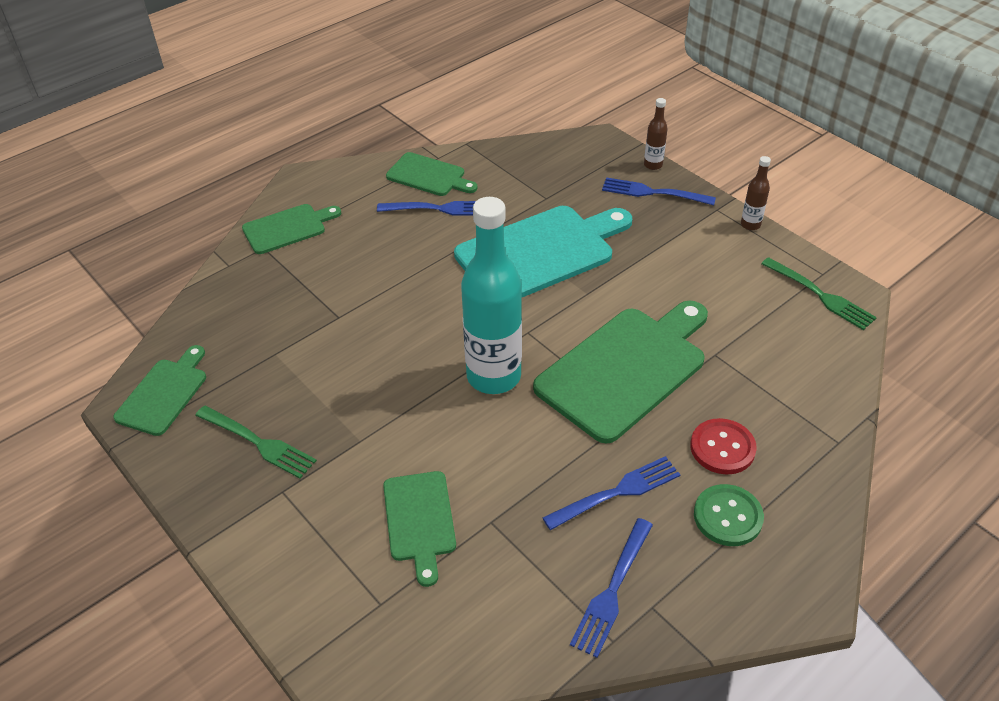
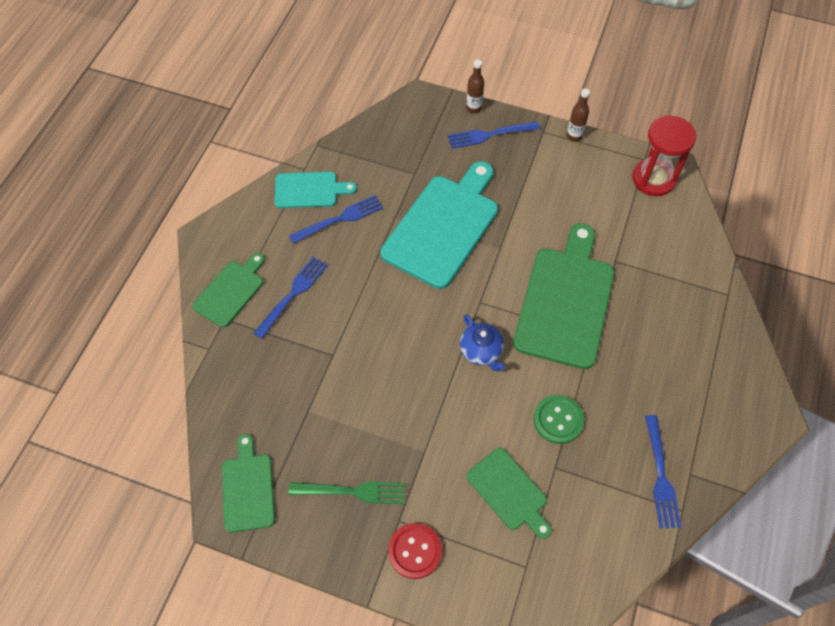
camera: 30 degrees left, 15 degrees up
(429, 176) = (309, 190): green cutting board -> turquoise cutting board
(493, 376) = (481, 351): turquoise bottle -> blue teapot
(617, 492) = (619, 402): blue fork -> blue fork (293, 294)
(722, 448) = (663, 334): red button -> red button (415, 551)
(727, 516) = (696, 385): green button -> green button (558, 420)
(820, 295) = (653, 179): green fork -> red hourglass

